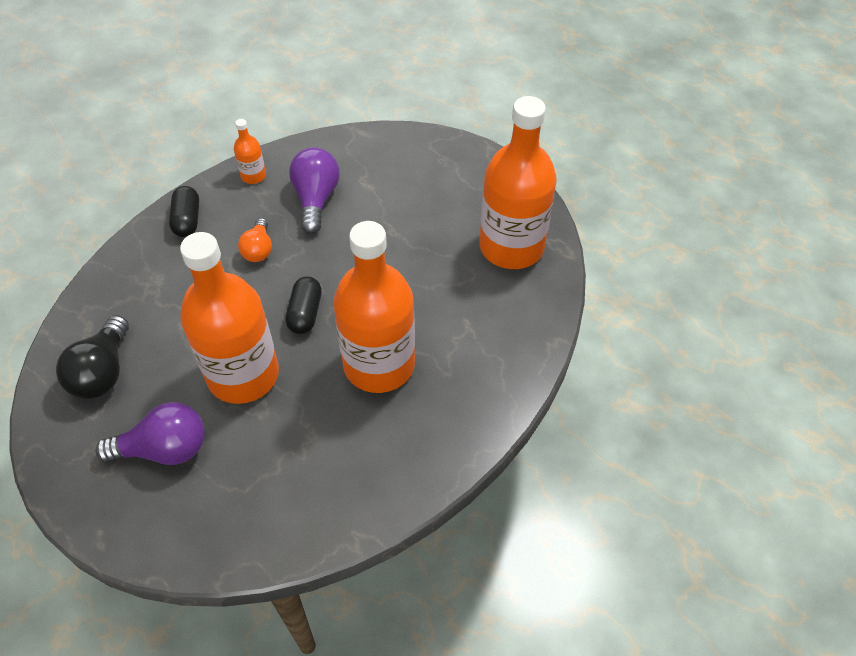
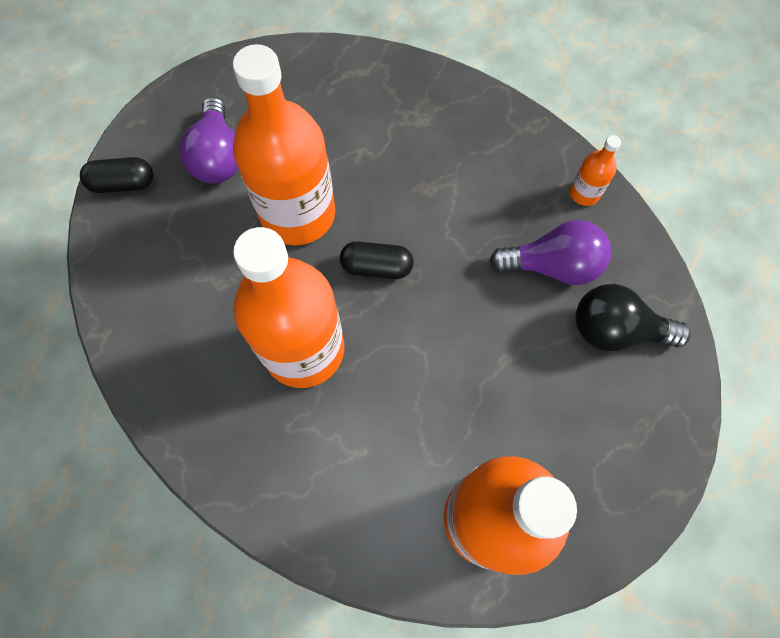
camera: 90 degrees right, 15 degrees up
(103, 372) = (308, 93): black light bulb -> black light bulb (615, 330)
(187, 220) = (507, 135): black capsule -> black capsule (123, 184)
(258, 249) = (467, 211): orange light bulb -> none

